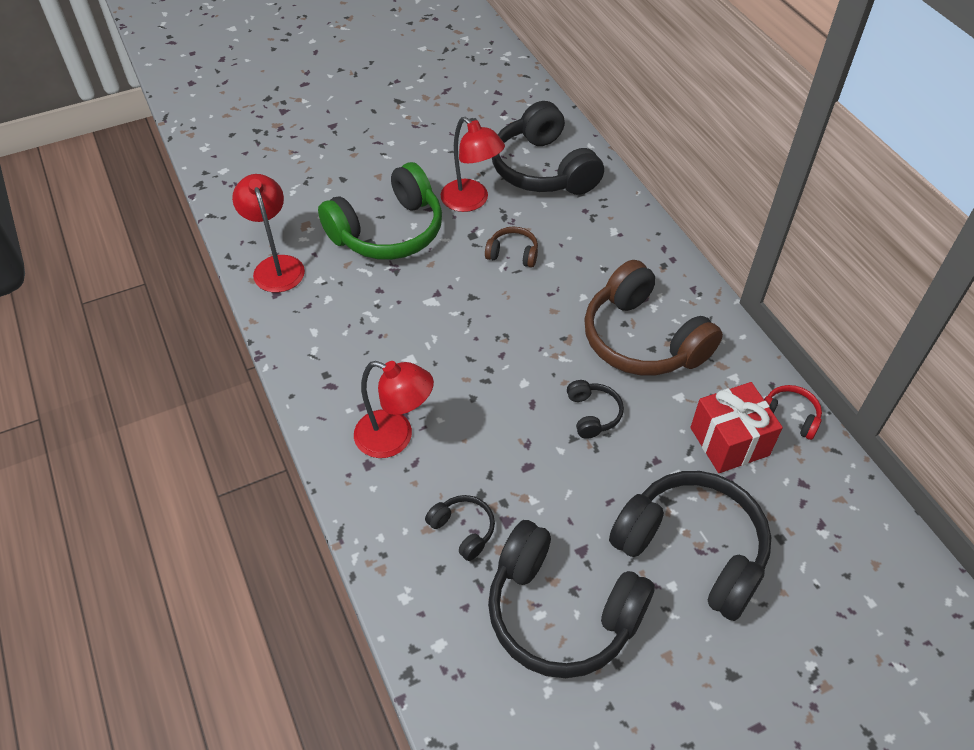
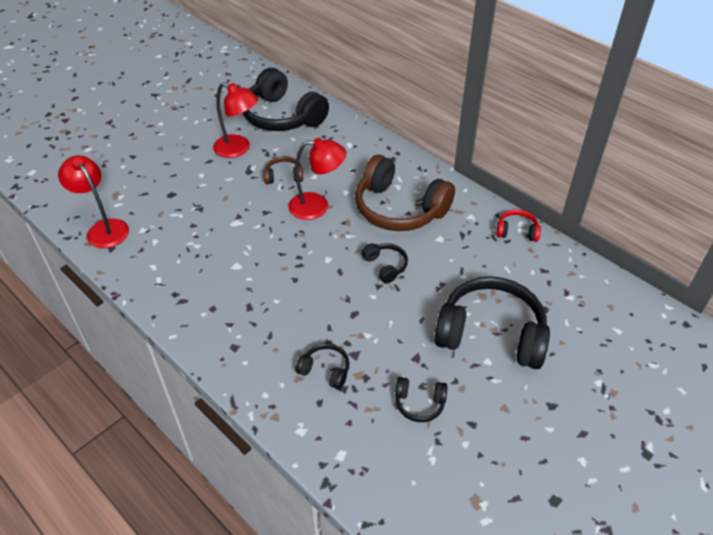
camera: 20 degrees left, 5 degrees down
(388, 231) = (183, 183): green headphones -> none
(395, 438) = (247, 322): red lamp -> red lamp (317, 206)
(561, 612) = (419, 403): black headphones -> black headphones, size x0.45
(729, 441) = (485, 258): red gift -> none

